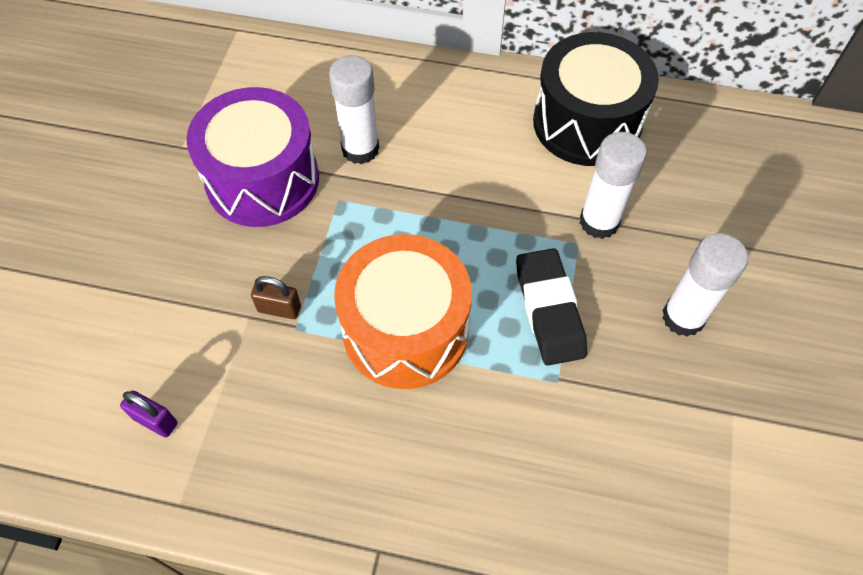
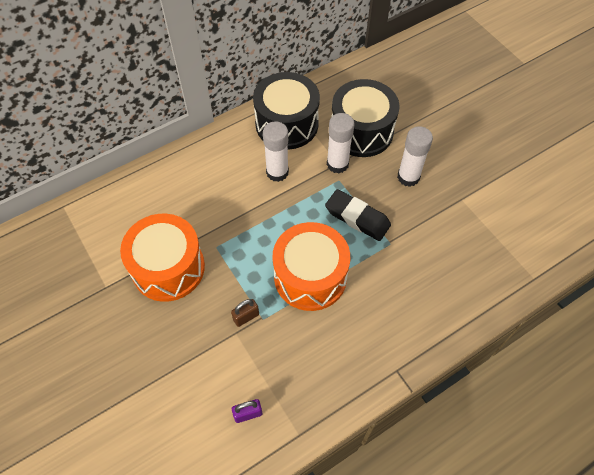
camera: 45 degrees left, 0 degrees up
(262, 180) = (168, 268): purple drum -> orange drum
(360, 149) = (199, 215): white glue stick -> white glue stick (277, 172)
(681, 206) = (361, 131): none -> black drum

